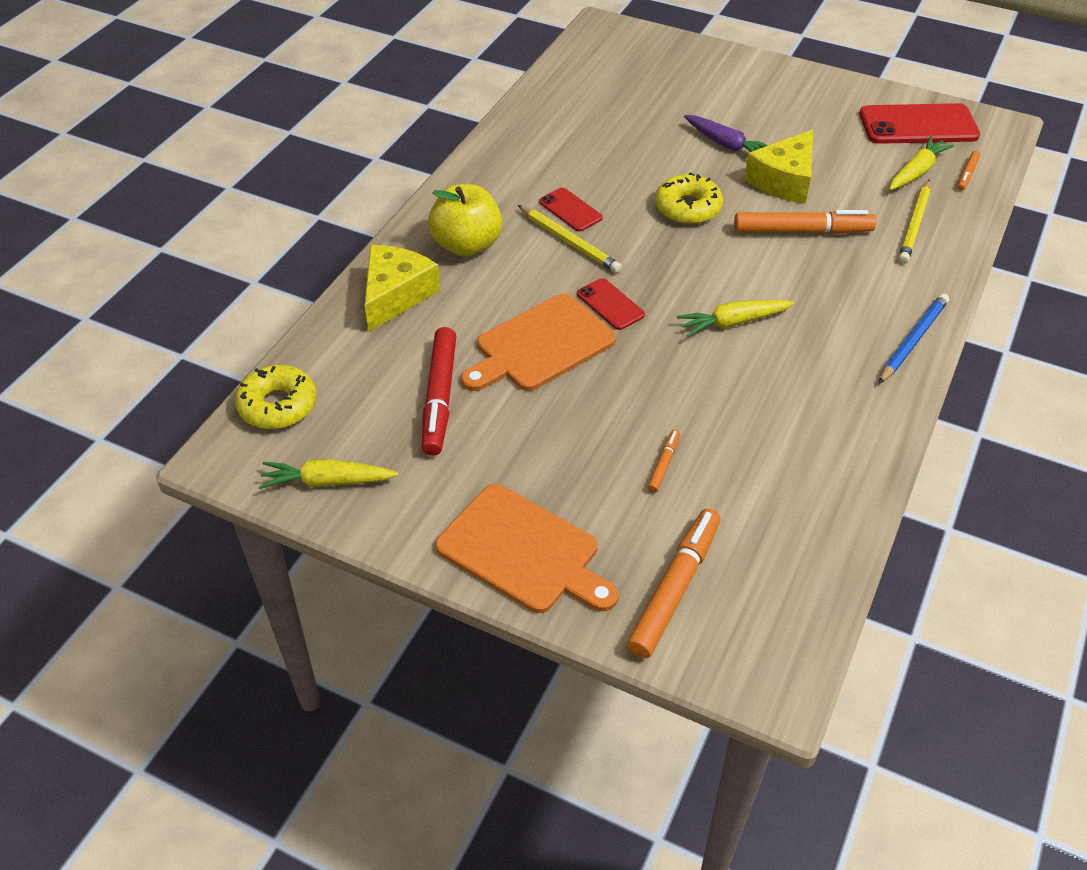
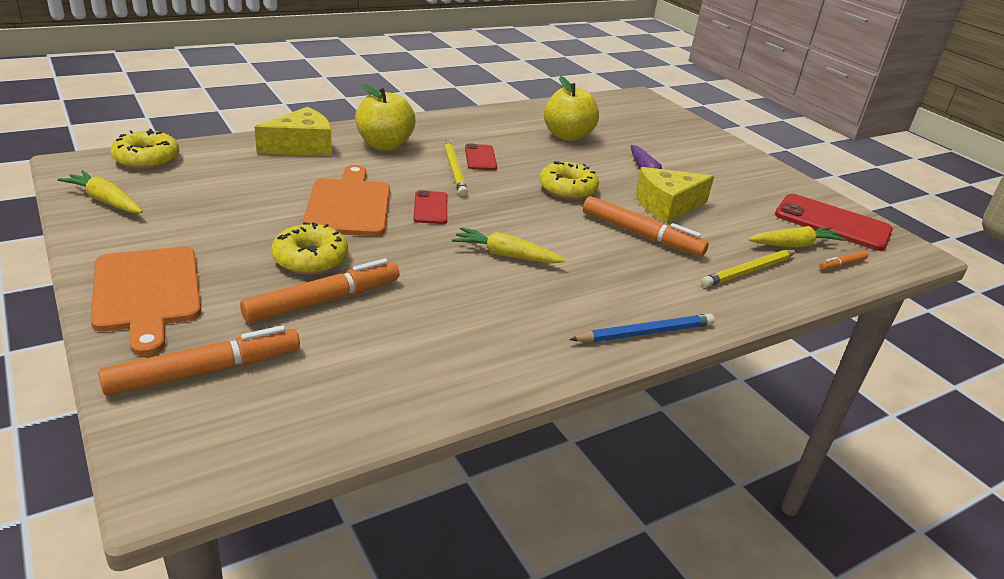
camera: 30 degrees right, 15 degrees down
(440, 397) = (241, 198): red marker -> none
(540, 345) = (348, 205): orange cutting board -> orange cutting board turned 90 degrees clockwise
(595, 428) = (310, 259): none -> yellow donut
(606, 130) = (567, 136): none -> yellow apple
(663, 464) = (323, 300): orange marker -> orange marker, size x2.10

